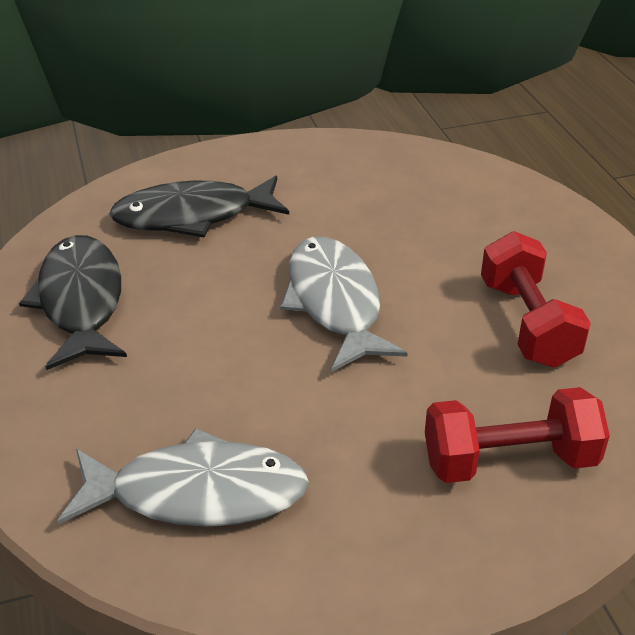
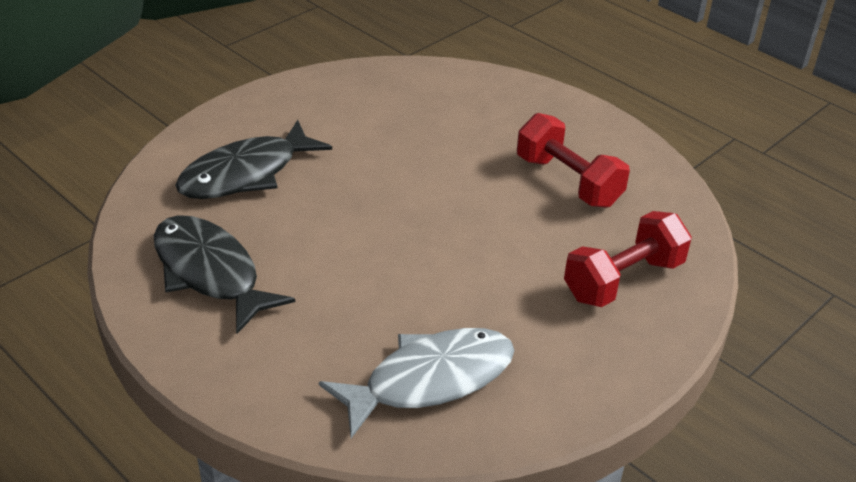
camera: 30 degrees left, 0 degrees up
(335, 302) = (419, 209): grey fish -> none

